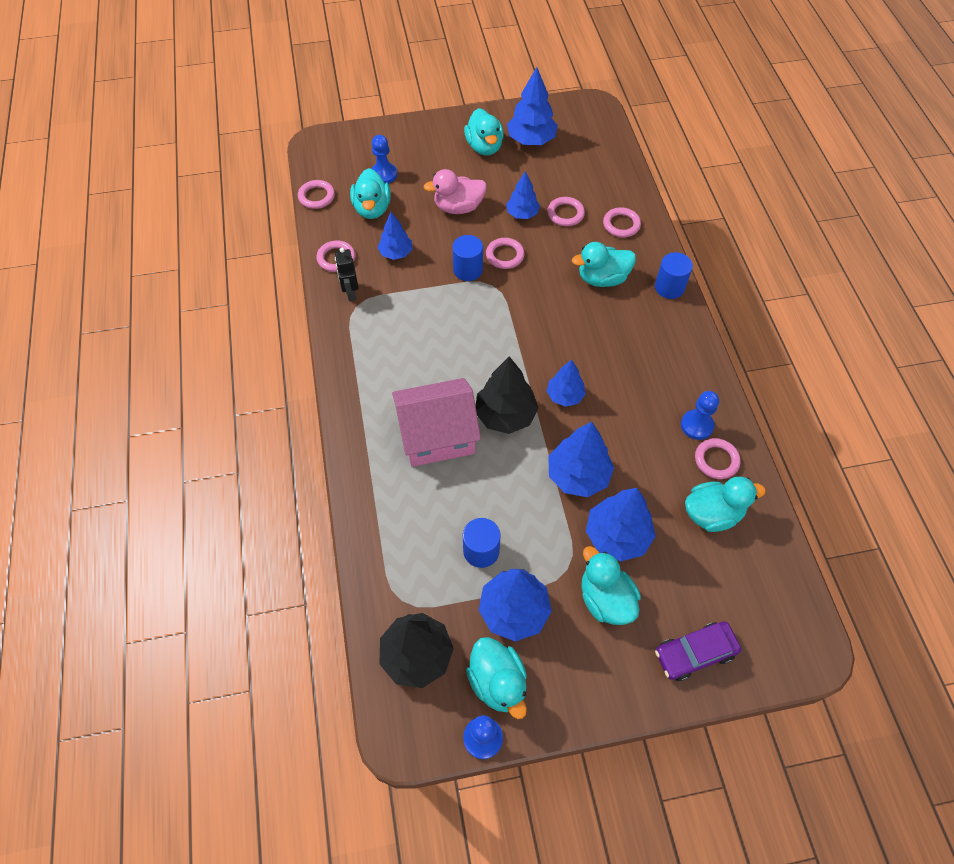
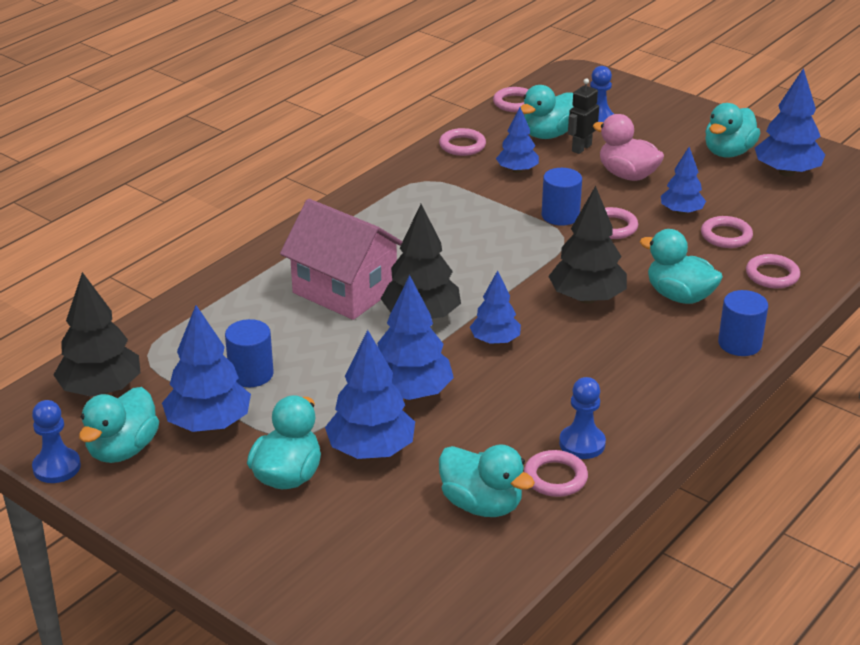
camera: 50 degrees right, 25 degrees down
(350, 293) = (435, 171): black robot -> black robot (581, 148)
(564, 321) = (587, 298): none -> black tree
(695, 653) = (293, 566): purple car -> none

